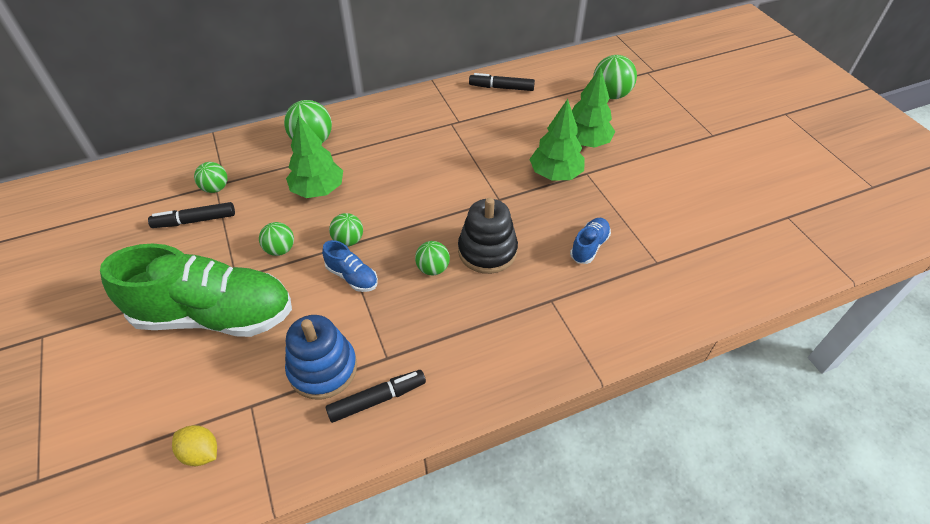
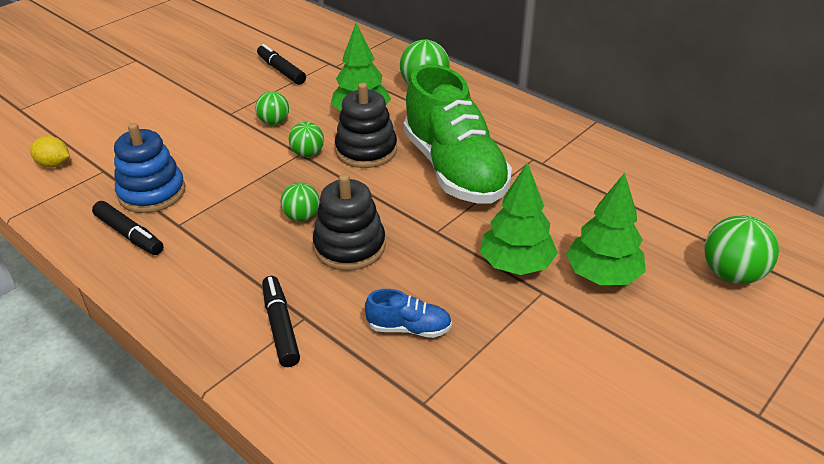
camera: 65 degrees right, 10 degrees down
(201, 453) = (54, 164): yellow lemon -> yellow lemon turned 75 degrees counterclockwise
(214, 315) = (186, 119): green shoe -> green shoe (454, 169)
(215, 188) = (325, 65): green ball -> none
(352, 276) = (264, 171): blue shoe -> none
(373, 204) = (366, 150): none -> black stacking toy
(501, 88) = (637, 174): black marker -> black marker (280, 326)

